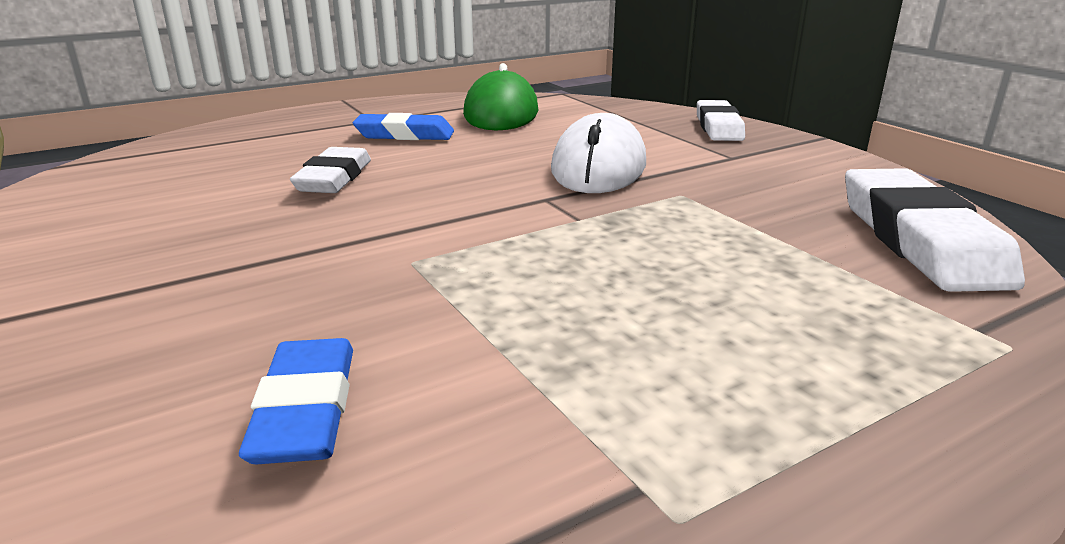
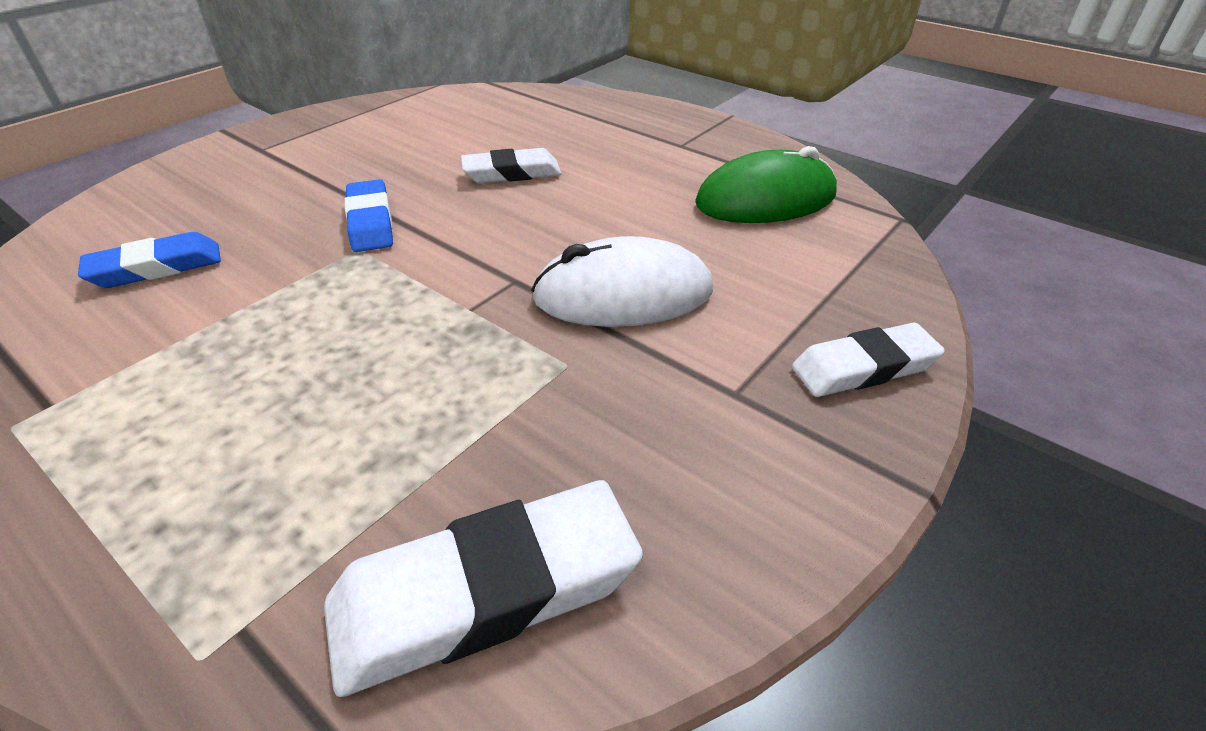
camera: 70 degrees right, 15 degrees up
(404, 135) = (645, 170): blue eraser -> blue eraser (370, 222)

